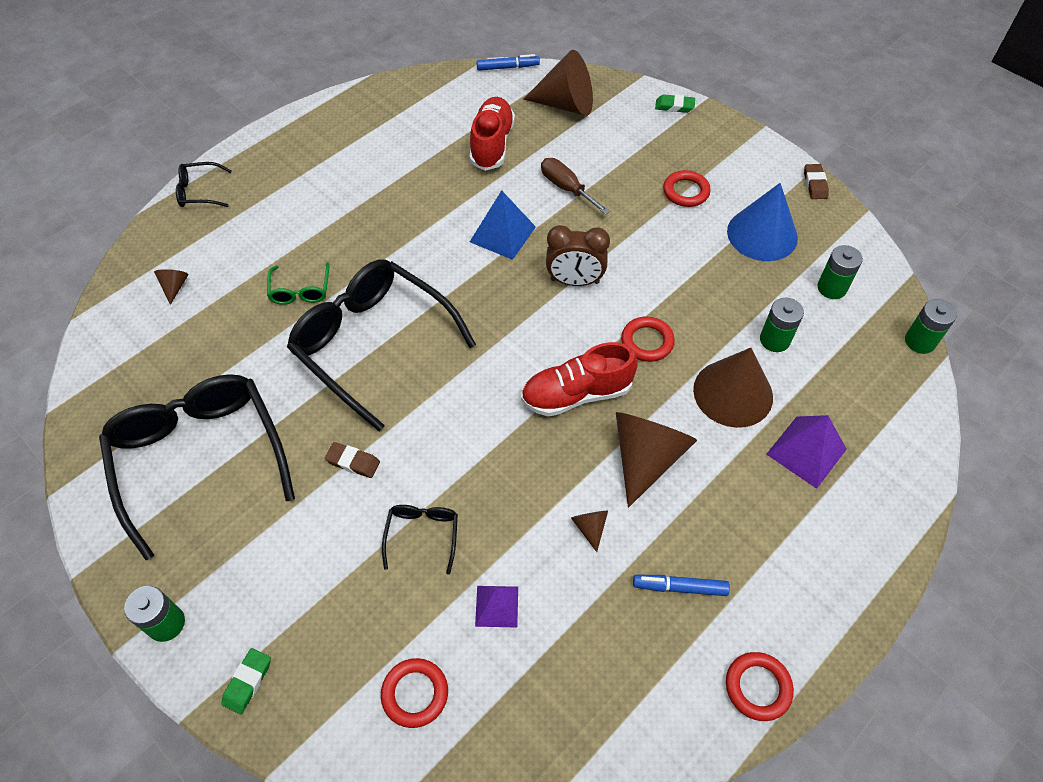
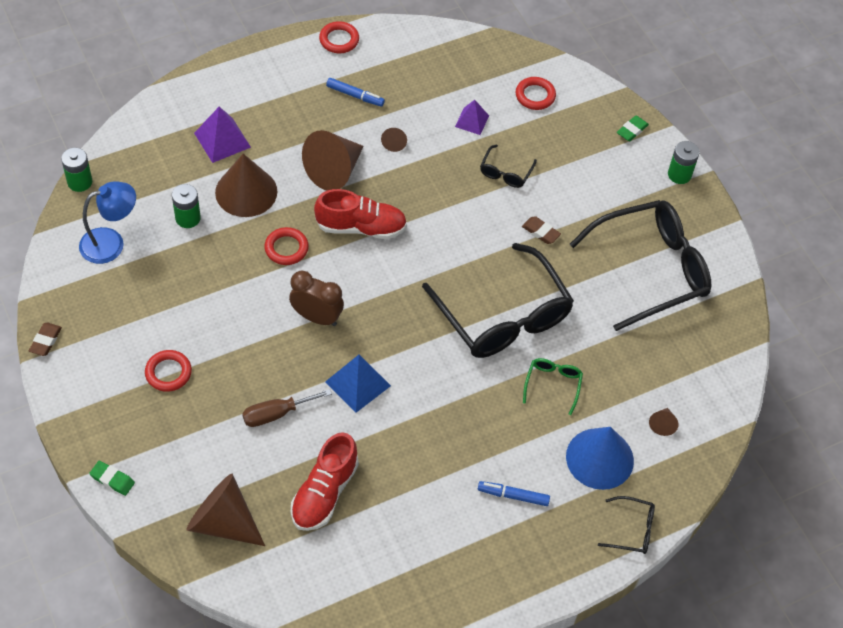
camera: 165 degrees left, 0 degrees up
(200, 458) = (651, 269): black glasses -> black glasses turned 105 degrees counterclockwise
(508, 67) = (260, 602): blue marker -> blue marker (513, 496)
(566, 188) = (276, 414): brown screwdriver -> brown screwdriver turned 90 degrees clockwise
(762, 234) = (131, 308): blue cone -> blue cone (599, 458)
(831, 288) = (111, 243): green battery -> blue lamp

